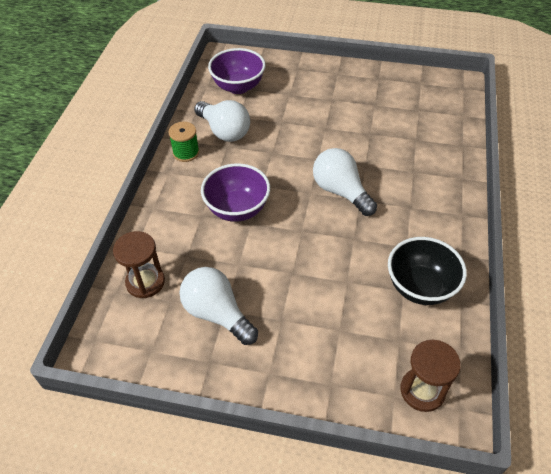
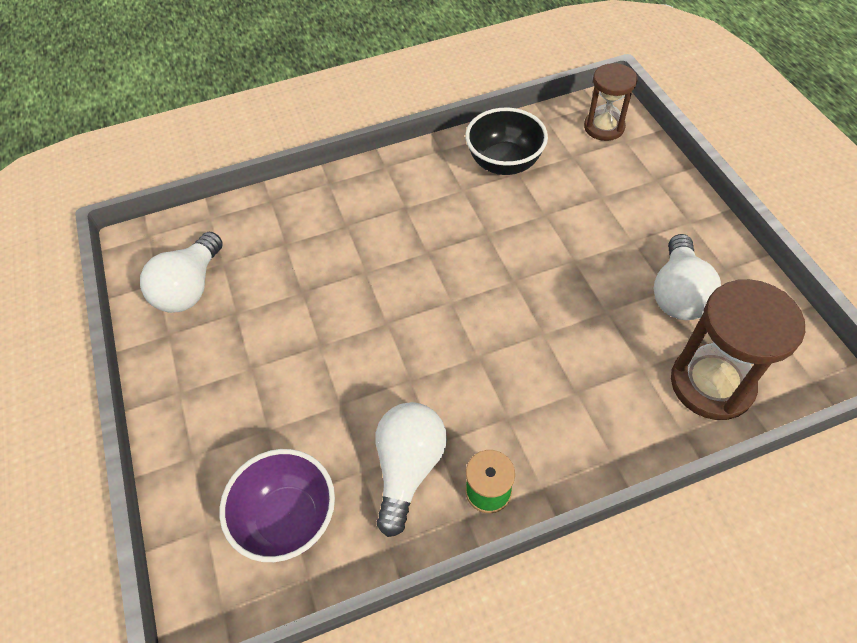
camera: 120 degrees left, 5 degrees up
(145, 282) = (711, 384): brown hourglass -> brown hourglass, size x1.55
(237, 209) = (536, 359): purple bowl -> none
(340, 191) = (427, 274): white light bulb -> white light bulb (190, 288)

